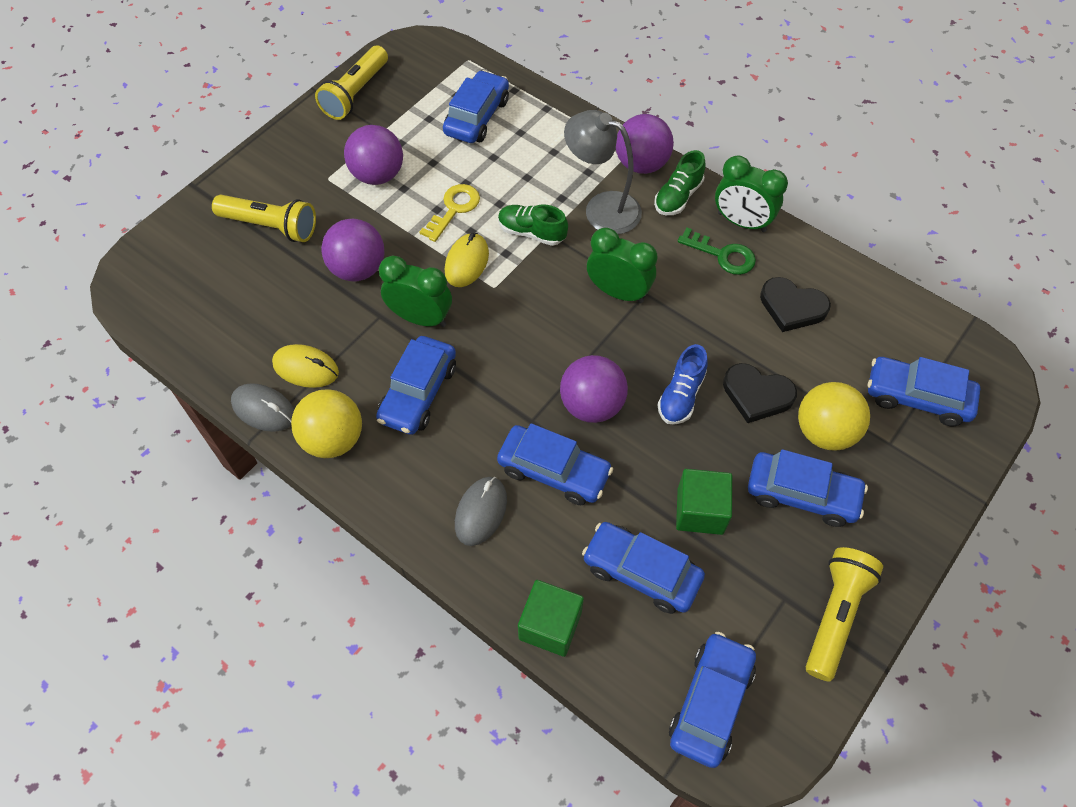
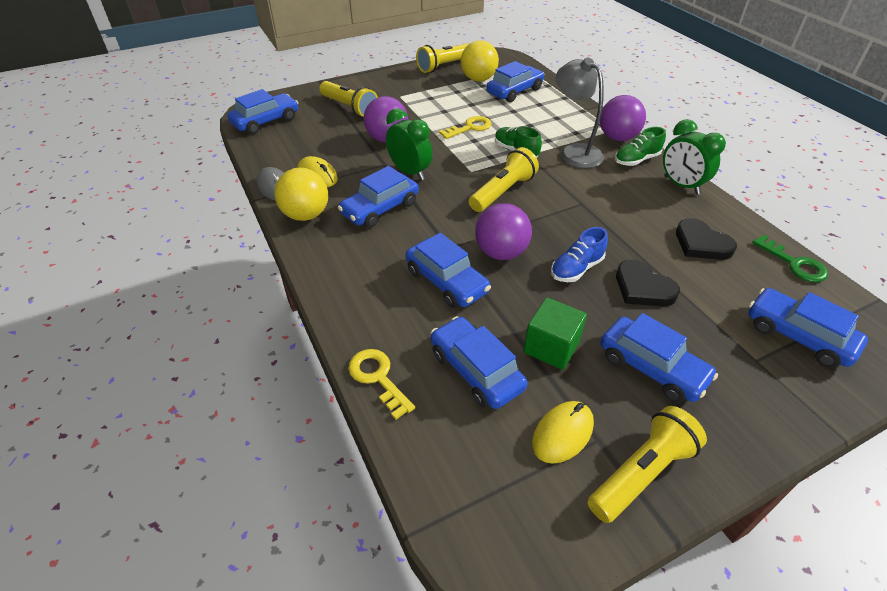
camera: 25 degrees right, 15 degrees down
(378, 175) = (432, 102): purple ball -> none
(467, 262) = (460, 154): yellow mouse -> yellow mouse (562, 433)
(481, 512) = (375, 287): grey mouse -> none
(549, 309) = (503, 192): none -> yellow flashlight
(550, 625) = (378, 378): green cube -> yellow key
(618, 292) = (560, 197): green clock -> none
(710, 702) = (481, 494): blue car -> blue car (266, 121)
(722, 255) = (656, 199): green key -> green key (794, 263)
(824, 431) = (694, 331): yellow ball -> yellow ball (478, 79)

